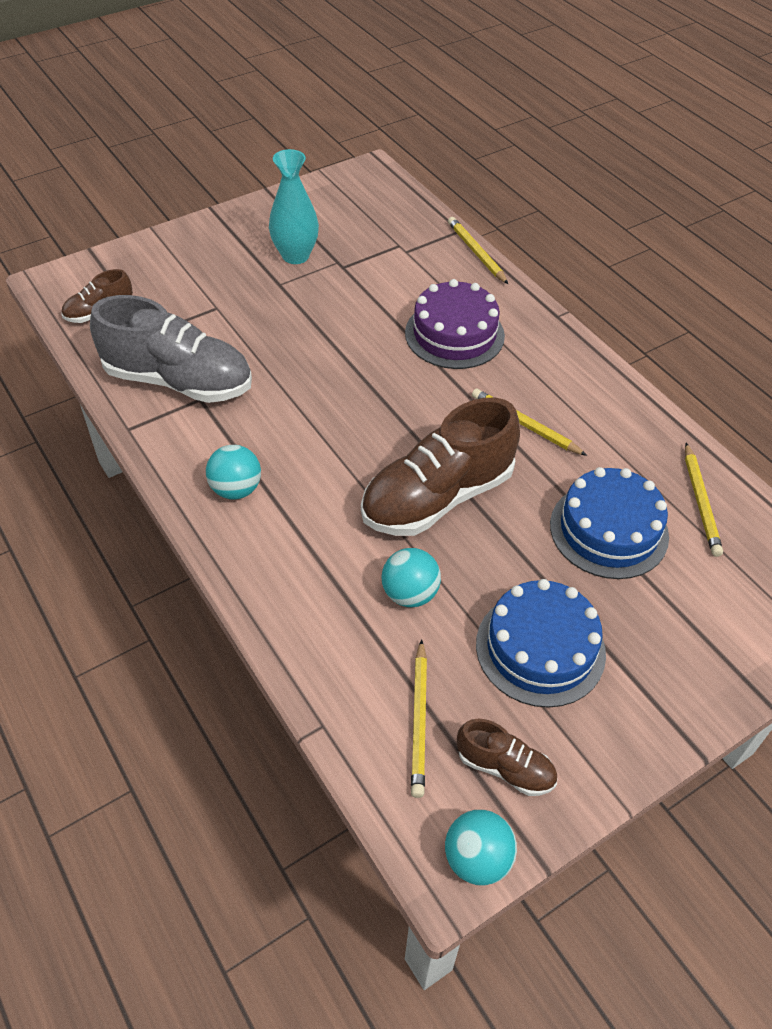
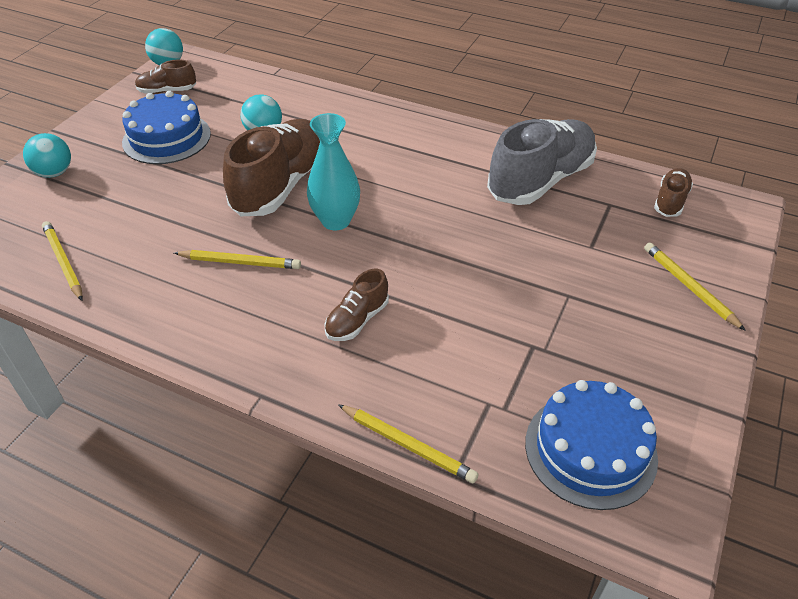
camera: 150 degrees right, 5 degrees down
(178, 381) = (540, 180): grey shoe -> grey shoe turned 150 degrees clockwise
(236, 489) = (421, 139): turquoise ball -> turquoise ball (54, 173)
(295, 255) = (592, 335): turquoise vase -> turquoise vase (336, 221)
(419, 720) = (223, 90): yellow pencil -> yellow pencil (689, 287)
(454, 334) = (357, 320): purple cake -> brown shoe
(608, 530) = (139, 214): blue cake -> blue cake (590, 449)

